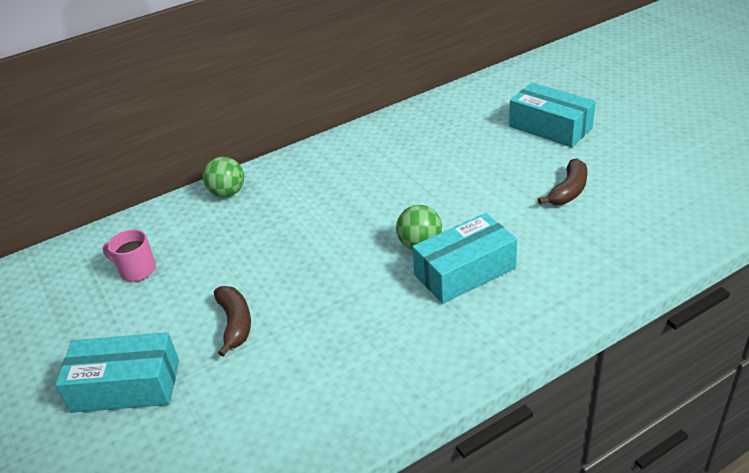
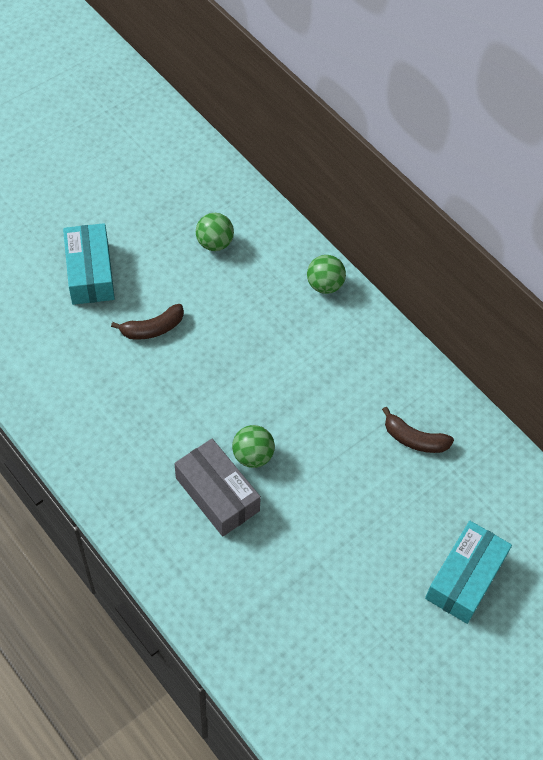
camera: 75 degrees right, 20 degrees up
(137, 270) = (214, 243): pink mug -> green ball
(464, 271) = (217, 494): turquoise box -> grey box
(568, 191) = (343, 589): brown banana -> brown banana (414, 439)

